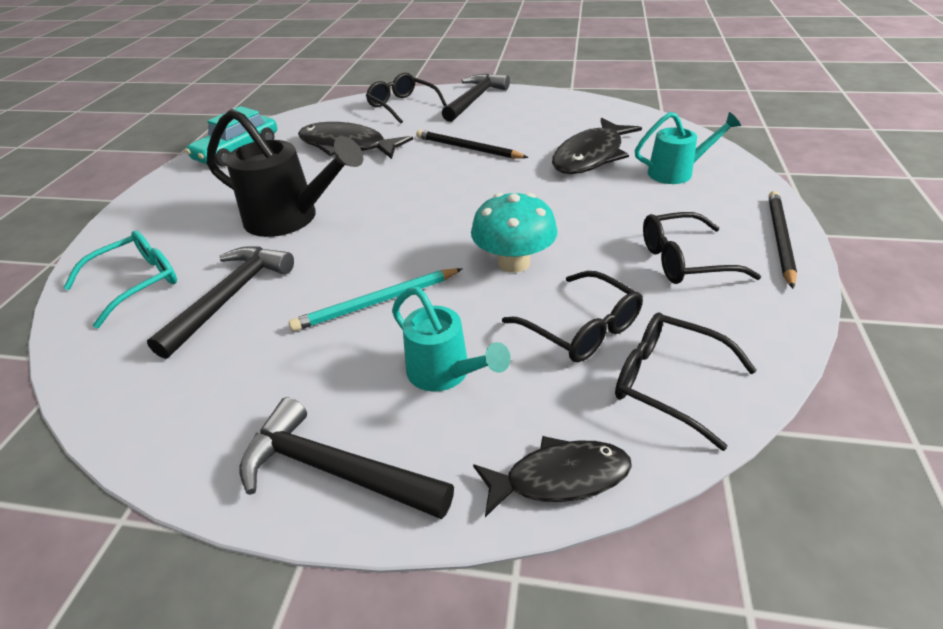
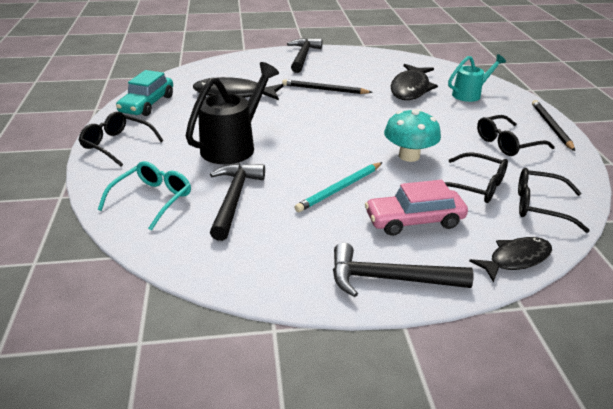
camera: 20 degrees left, 5 degrees down
(290, 219) = (233, 146): black watering can -> black watering can turned 60 degrees counterclockwise
(402, 106) = (252, 64): black glasses -> black glasses (117, 144)
(445, 373) = (414, 220): turquoise watering can -> pink car

